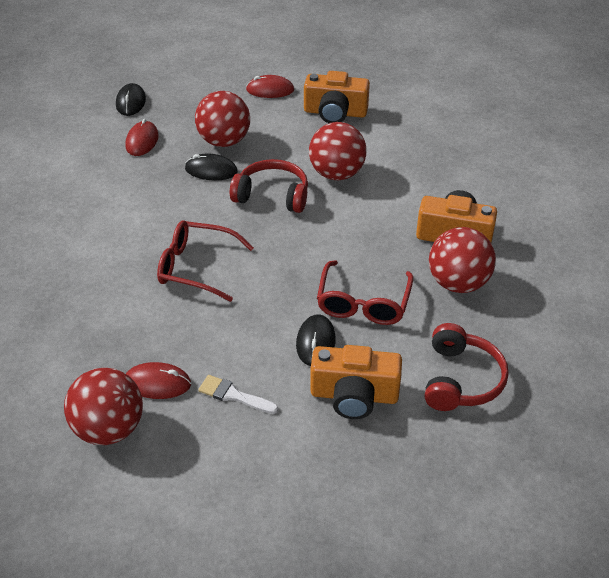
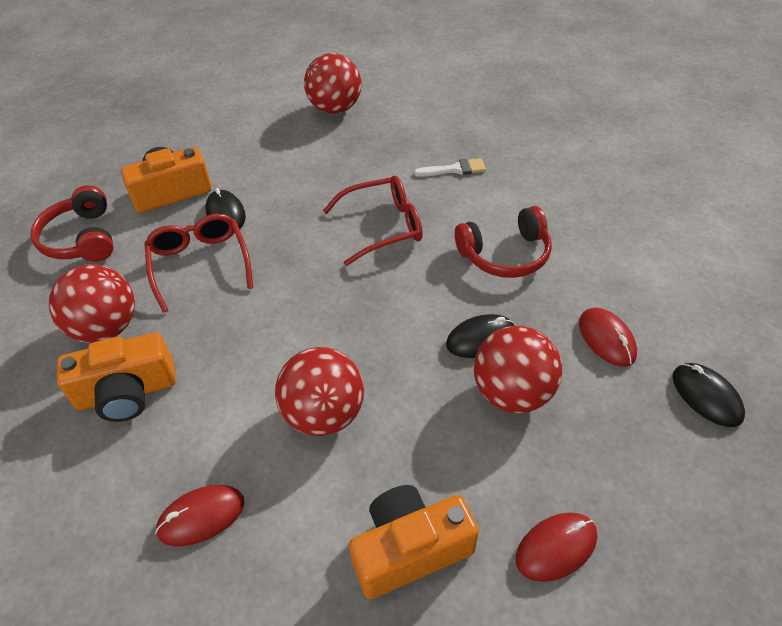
camera: 150 degrees right, 5 degrees up
(157, 383) = (329, 140): red mouse -> red mouse (201, 516)
(233, 395) = (266, 156): white brush -> white brush (454, 169)
(272, 195) = (379, 339): red headphones -> red headphones (505, 254)

